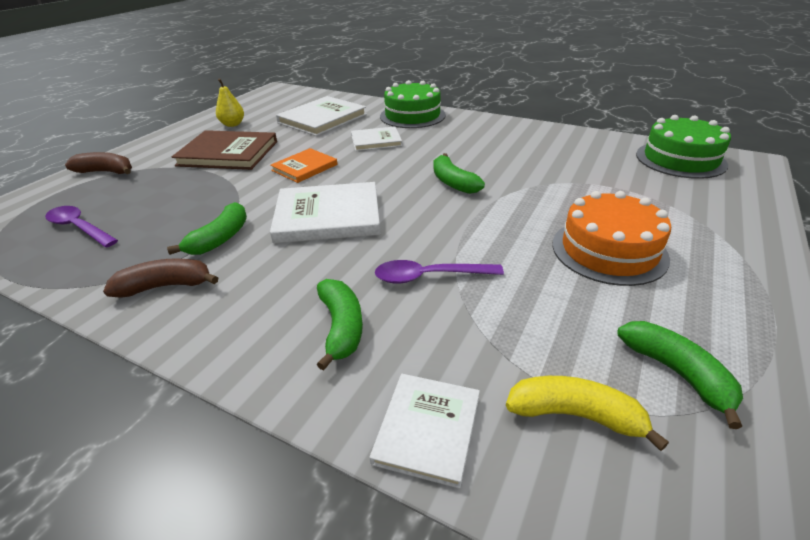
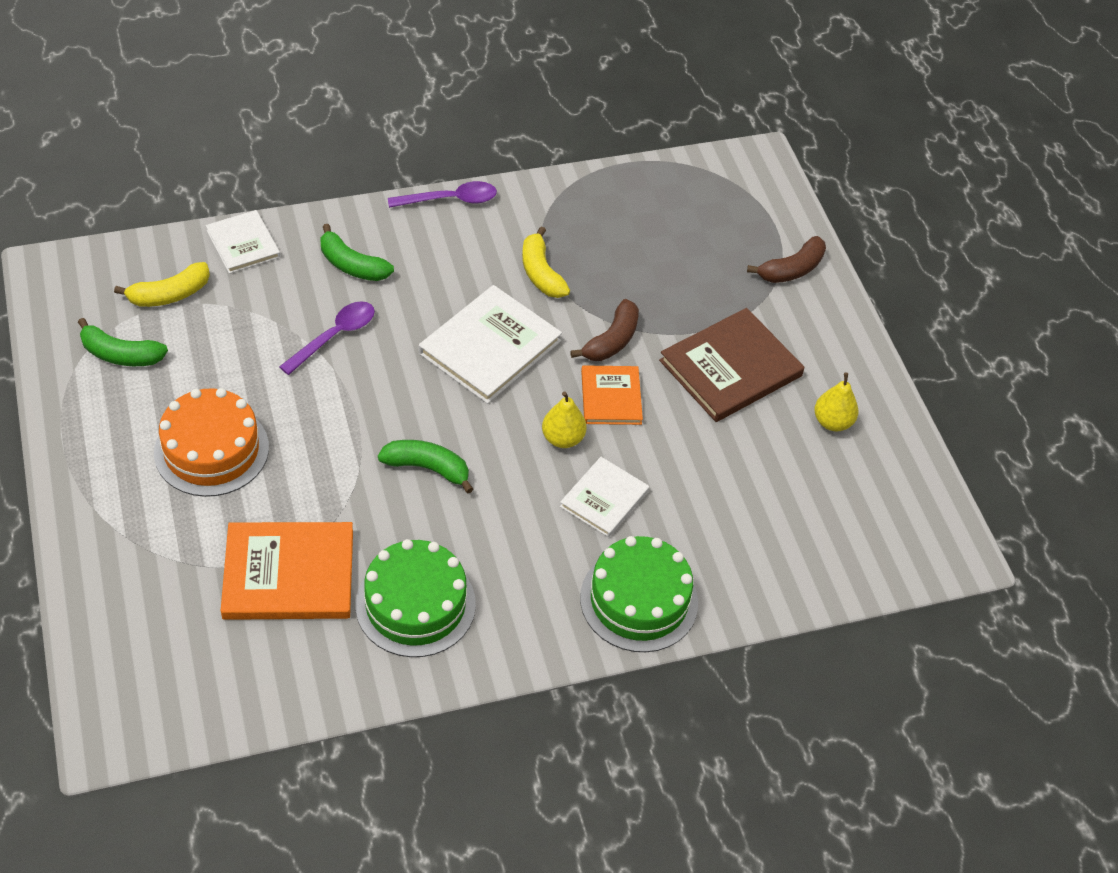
camera: 130 degrees right, 15 degrees up
(79, 228) = (670, 214): purple spoon -> purple spoon (450, 200)
(166, 286) = (509, 221): brown banana -> brown banana (612, 340)
(220, 238) = (541, 273): green banana -> yellow banana
(322, 119) = (745, 509): white book -> none
(358, 164) = (563, 438): none -> yellow pear
(591, 176) = (289, 574): none -> orange book
(680, 159) = (199, 689): green cake -> green cake (415, 604)

